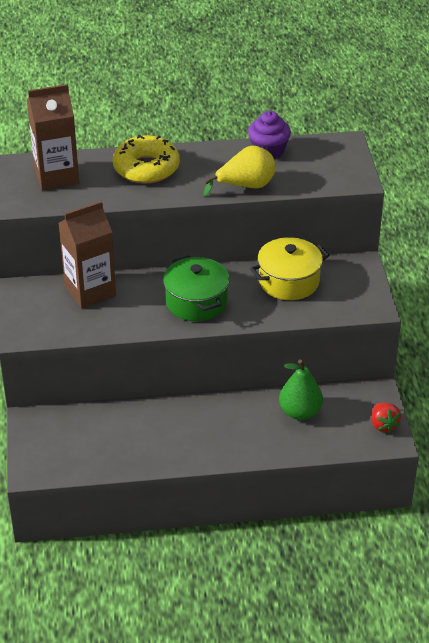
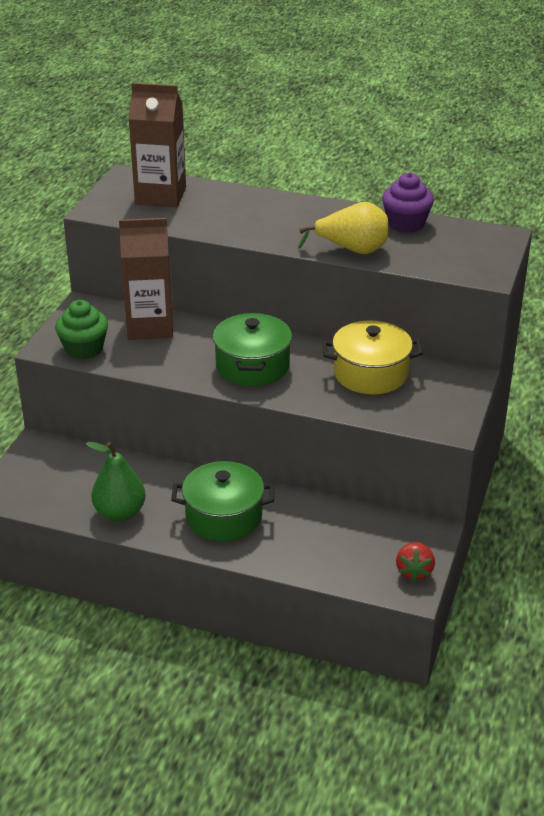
camera: 25 degrees right, 5 degrees down
(52, 327) = (84, 349): none -> green cupcake
(146, 168) = (259, 209): yellow donut -> none
(220, 430) = (224, 517): none -> green pot
(300, 412) = (326, 527): green pear -> green pear (120, 513)

